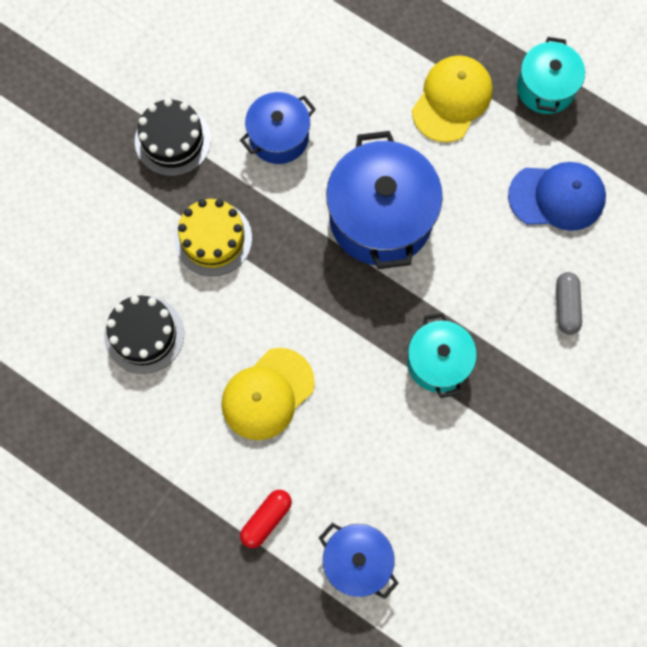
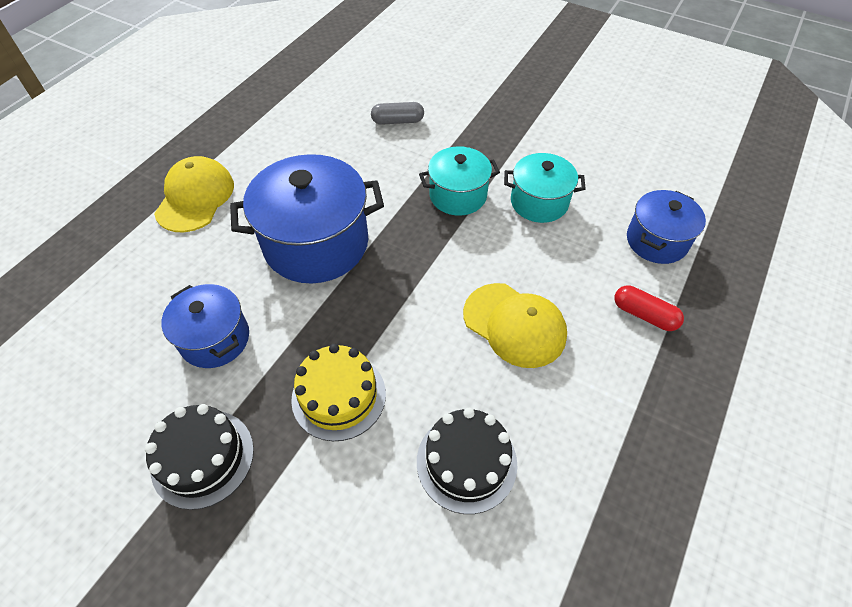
camera: 95 degrees left, 20 degrees down
(452, 99) = (195, 197): yellow cap -> yellow cap turned 75 degrees clockwise
(545, 88) = (195, 137): turquoise pot -> turquoise pot (539, 202)
(557, 197) = (300, 128): blue cap -> none

